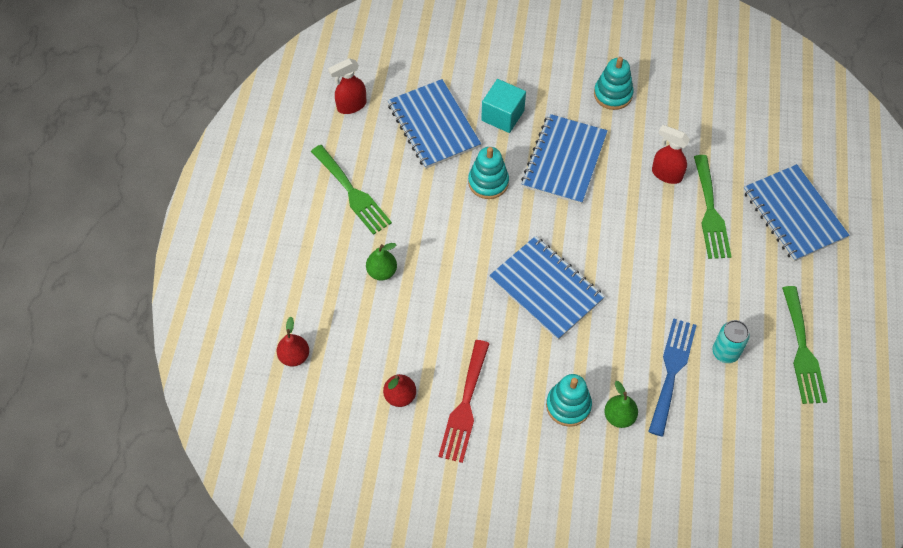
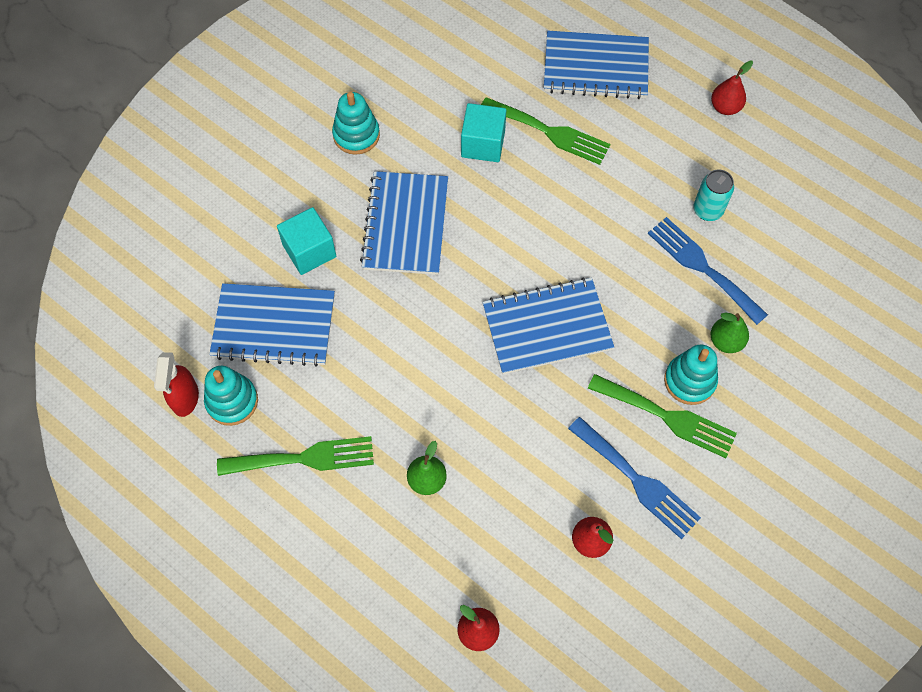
camera: 60 degrees left, 5 degrees up
(465, 406) = (637, 481): red fork -> blue fork
(488, 182) = (383, 311): turquoise stacking toy -> turquoise stacking toy (232, 401)
(564, 160) = (405, 225): blue notebook -> blue notebook turned 45 degrees clockwise
(666, 174) = (483, 144): red spray bottle -> turquoise cube
(802, 350) = (740, 147): green fork -> green fork (667, 417)
(831, 322) = (725, 107): none -> red pear

